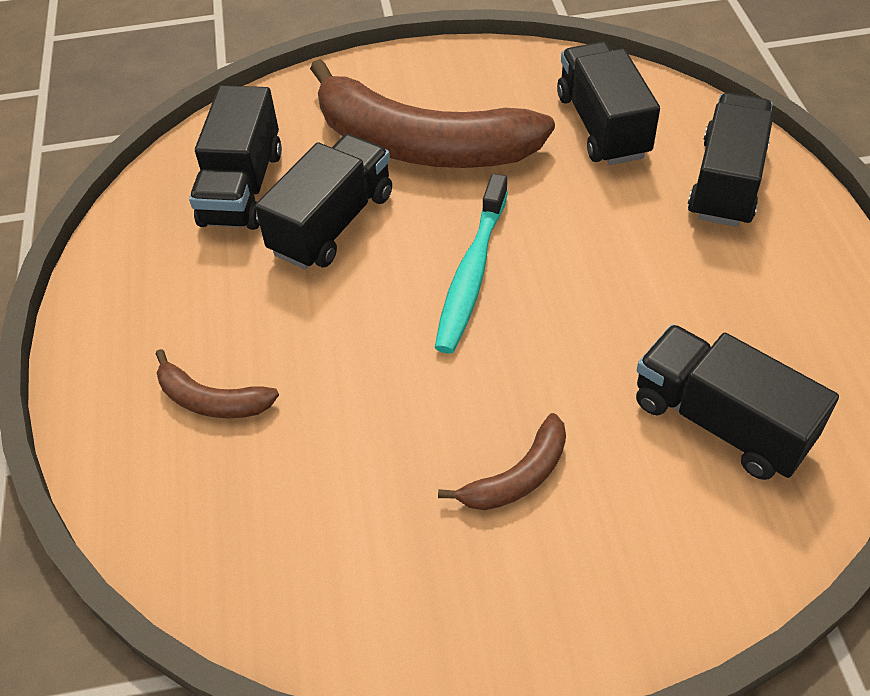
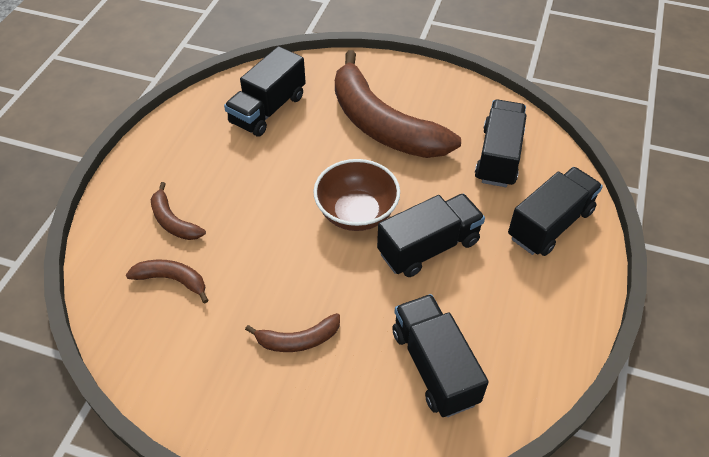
camera: 25 degrees right, 0 degrees up
(272, 483) = (172, 280): none -> brown banana
(332, 224) = (301, 151): black truck -> black truck (428, 247)
(472, 273) = (356, 213): turquoise toothbrush -> brown bowl

